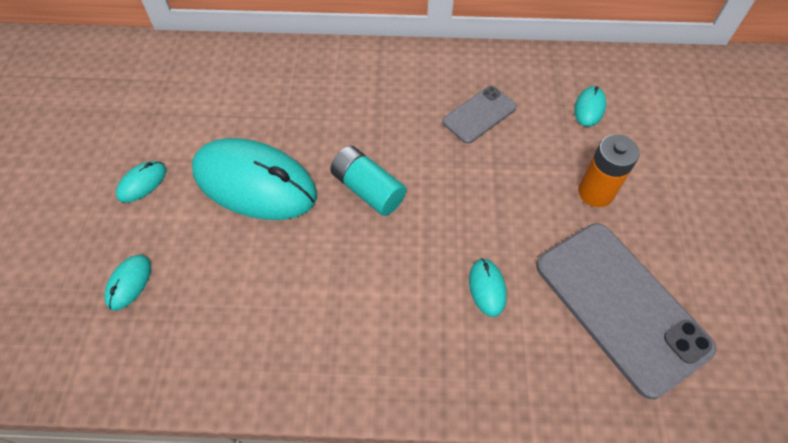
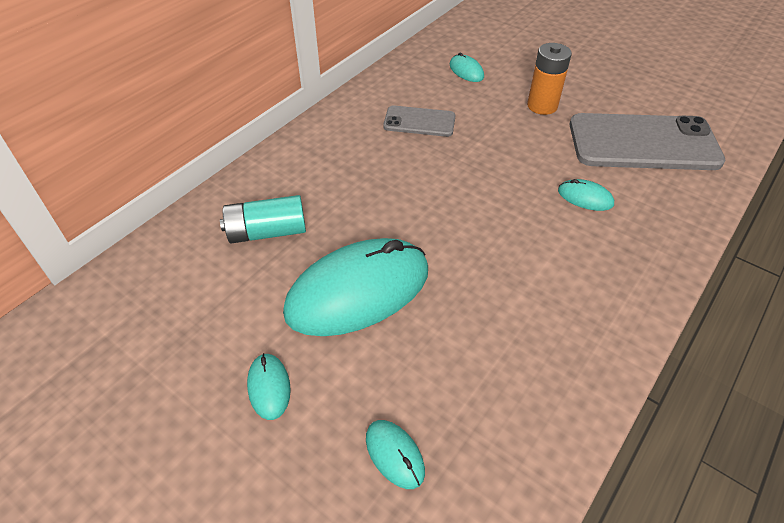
camera: 55 degrees left, 10 degrees down
(368, 190) = (436, 218): turquoise battery -> turquoise battery (267, 232)
(479, 114) = (419, 122): grey phone -> grey phone turned 75 degrees counterclockwise

